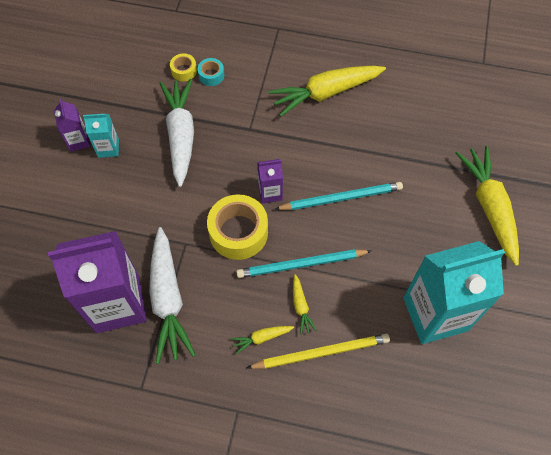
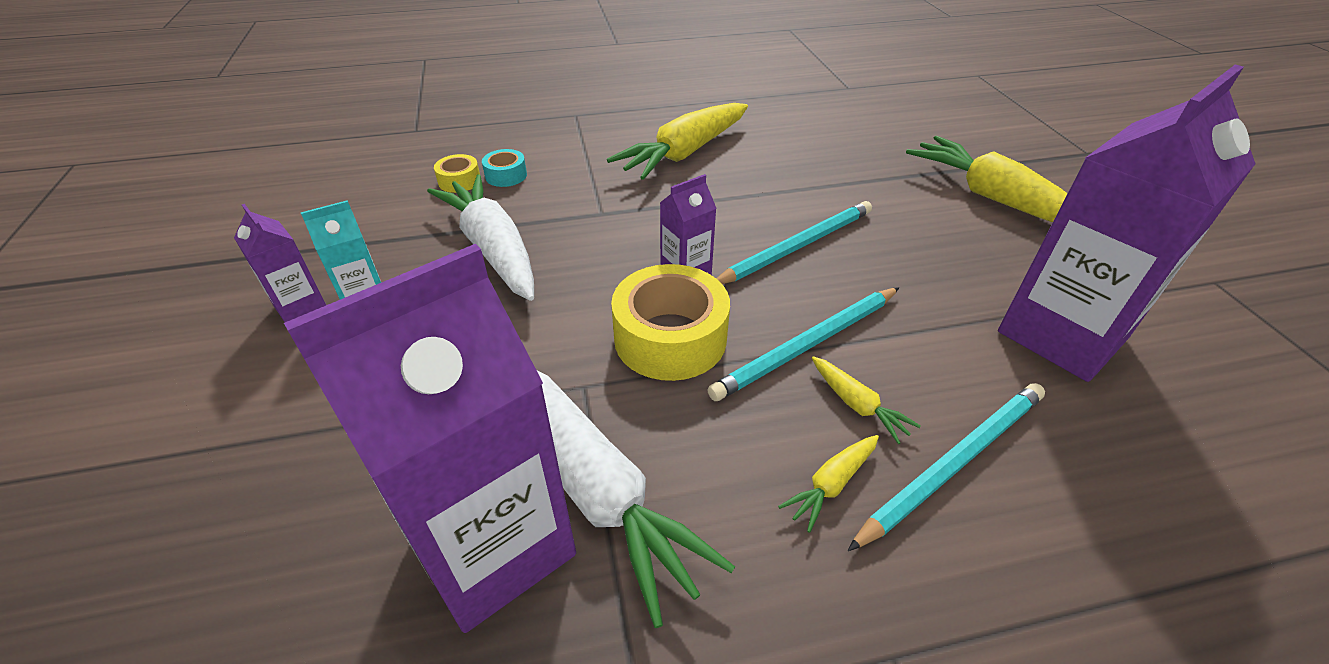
camera: 25 degrees left, 20 degrees down
(321, 352) = (954, 463): yellow pencil -> turquoise pencil
(435, 314) = (1061, 335): turquoise carton -> purple carton

